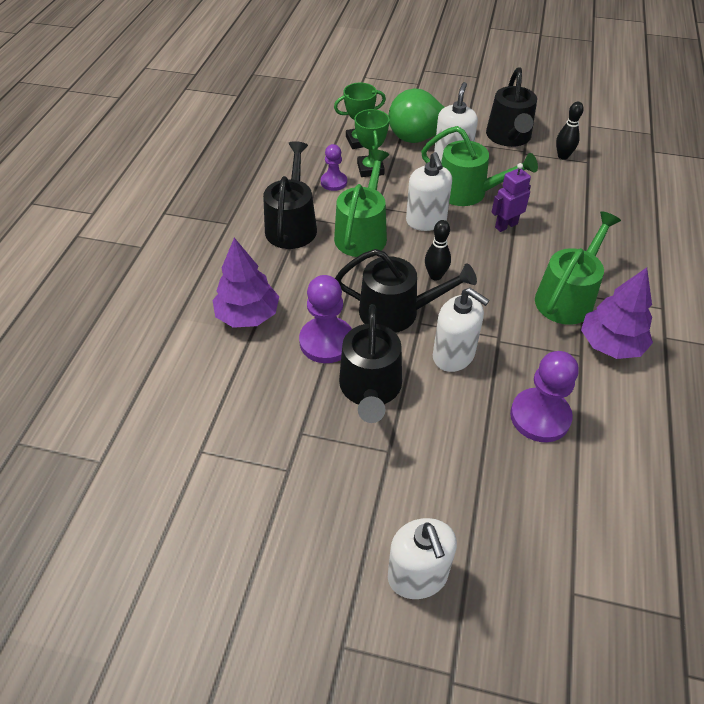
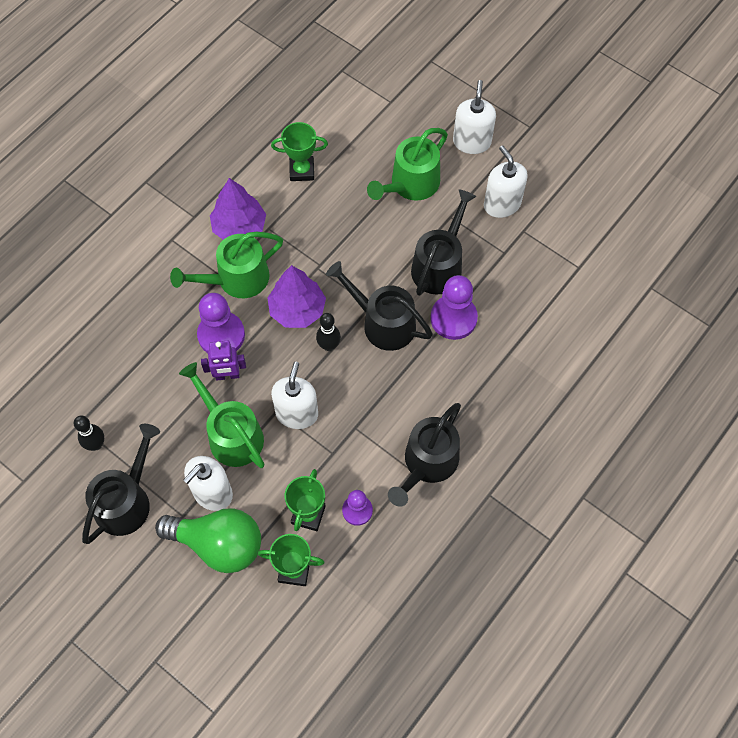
camera: 155 degrees left, 15 degrees up
(248, 315) = (507, 371): purple tree -> purple tree (297, 310)
(362, 233) = (365, 423): green watering can -> green watering can (411, 184)
(453, 355) = (362, 266): white soap dispenser -> white soap dispenser (502, 204)
(540, 416) = (334, 198): purple pawn -> purple pawn (221, 335)
(602, 434) = (302, 171): none -> green trophy

